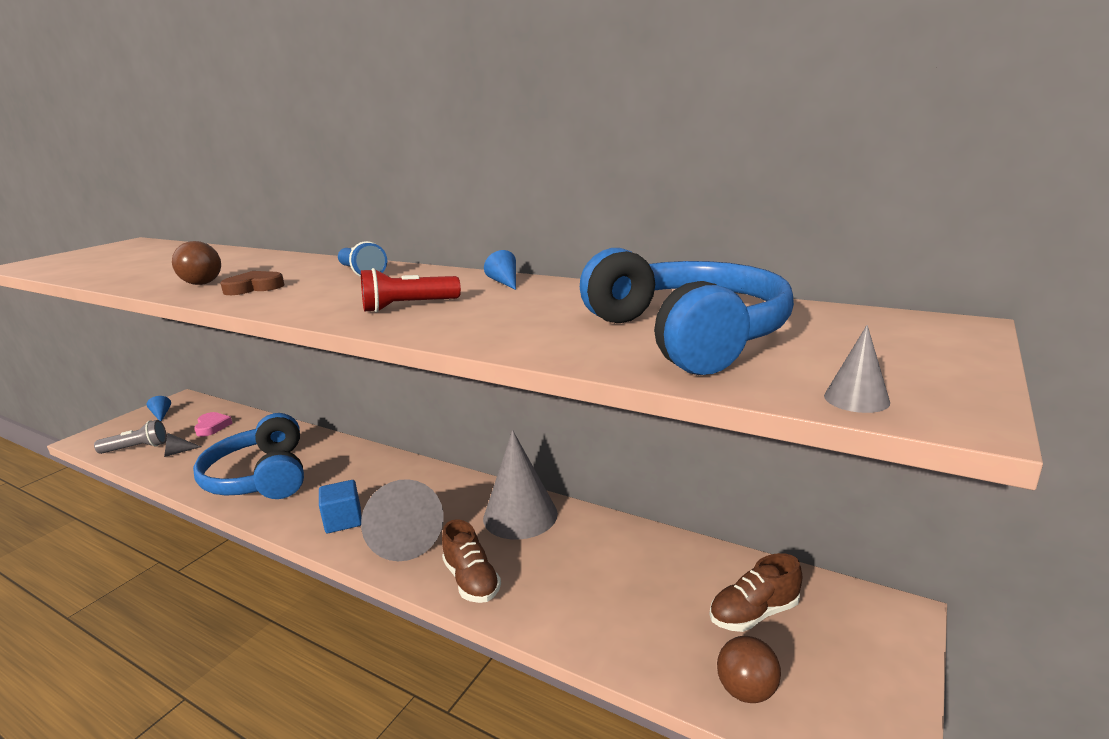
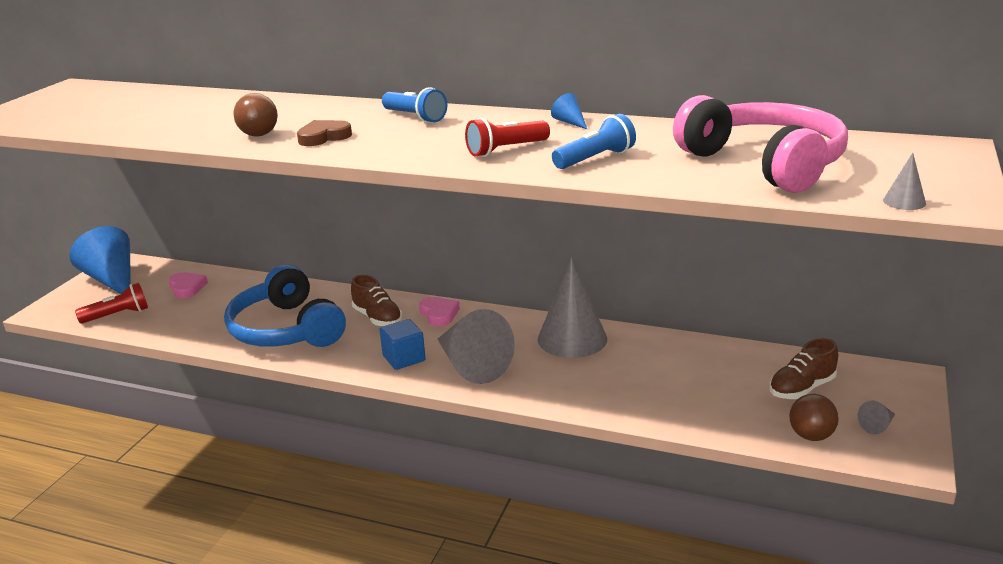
camera: 10 degrees left, 5 degrees up
(137, 448) = (118, 315): grey flashlight -> red flashlight
(161, 415) = (113, 280): blue cone -> blue cone, size x2.48
(177, 452) = (170, 315): grey cone -> grey cone (877, 425)
(407, 474) = (439, 314): none -> pink heart
(471, 581) = (557, 391): brown shoe -> brown shoe (377, 318)
(491, 320) = (595, 159): none -> blue flashlight
(686, 335) = (764, 163): blue headphones -> pink headphones

